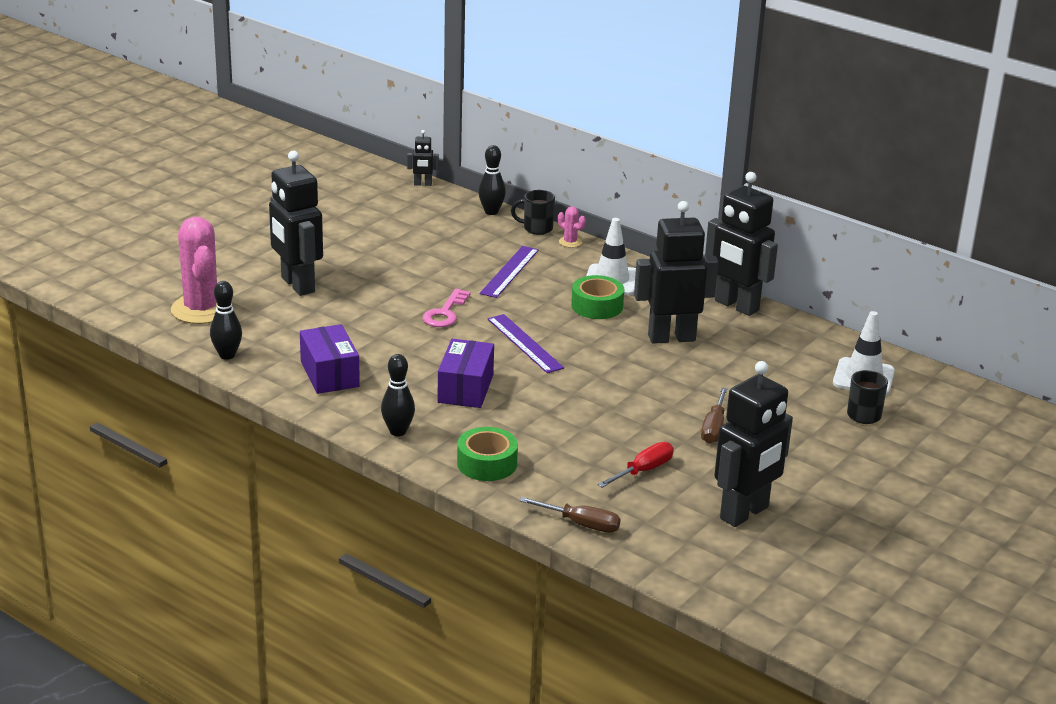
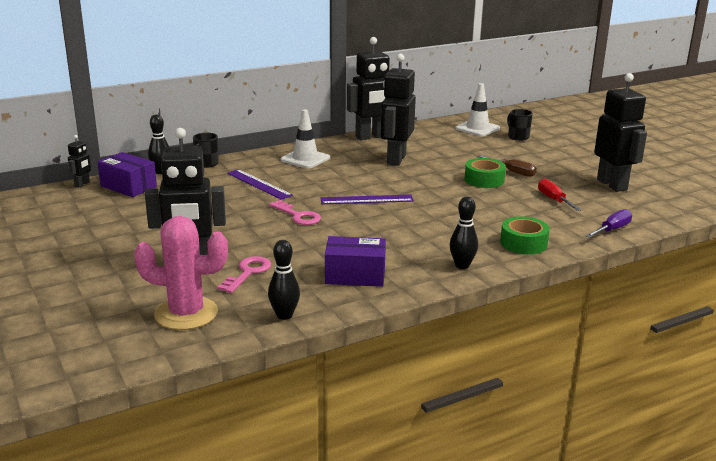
camera: 65 degrees left, 5 degrees down
(296, 318) = (248, 273): none -> pink key
(465, 388) = (415, 230): purple box -> purple box (128, 186)
(570, 242) = (238, 159): pink cactus -> none
(580, 524) = (612, 230): brown screwdriver -> purple screwdriver
(597, 306) = (335, 169): green tape -> green tape (484, 180)

